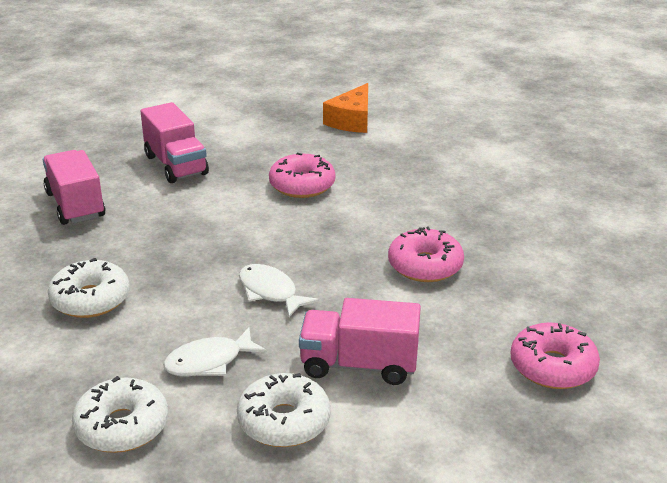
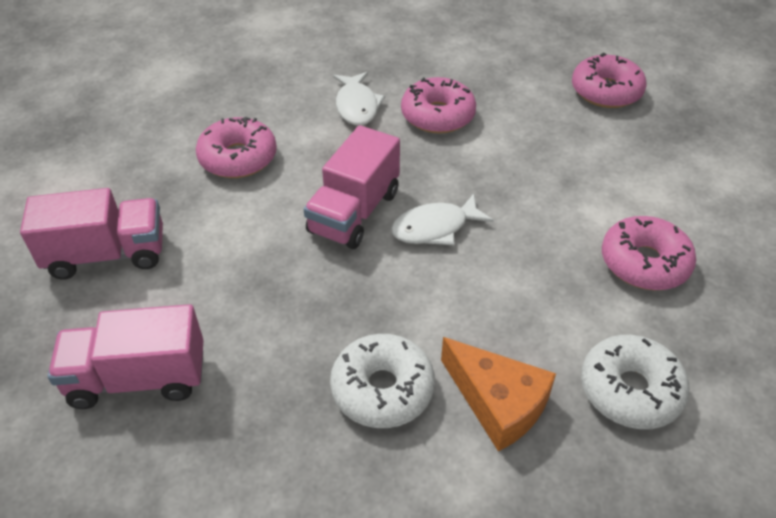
camera: 70 degrees left, 15 degrees up
(209, 361) = (540, 299): white fish -> white fish (357, 106)
(284, 421) = (644, 263): white donut -> pink donut
(351, 120) = (122, 88): orange cheese -> orange cheese (497, 403)
(359, 365) = (574, 195): pink truck -> pink truck (354, 212)

